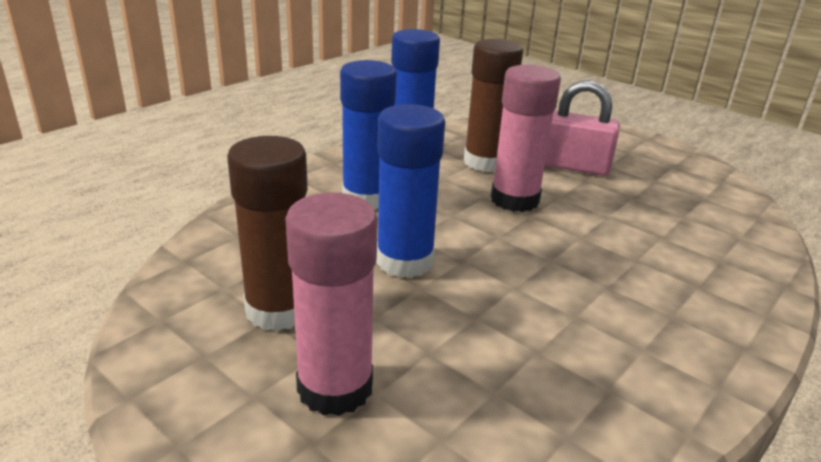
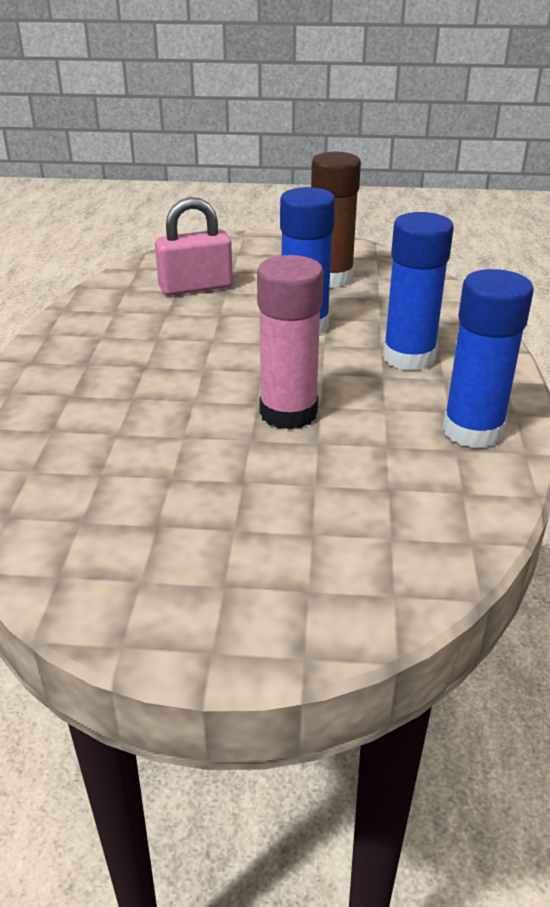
camera: 145 degrees right, 5 degrees up
(335, 387) = (254, 266): pink glue stick -> none
(485, 162) = (376, 452): brown glue stick -> none
(574, 166) = (273, 499): pink padlock -> pink padlock (195, 287)

